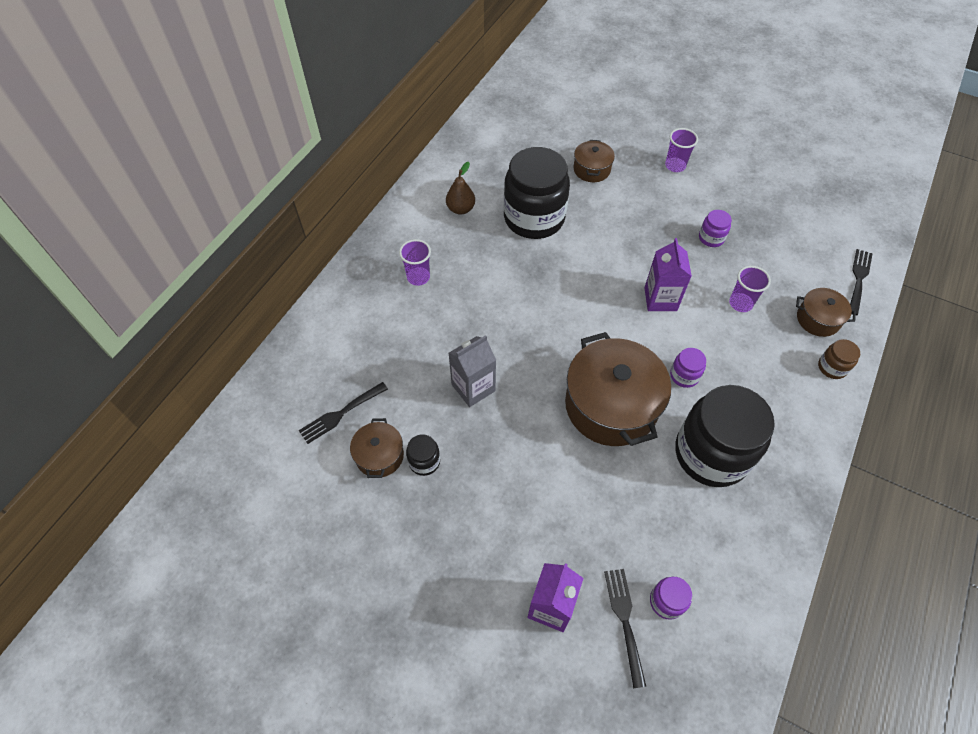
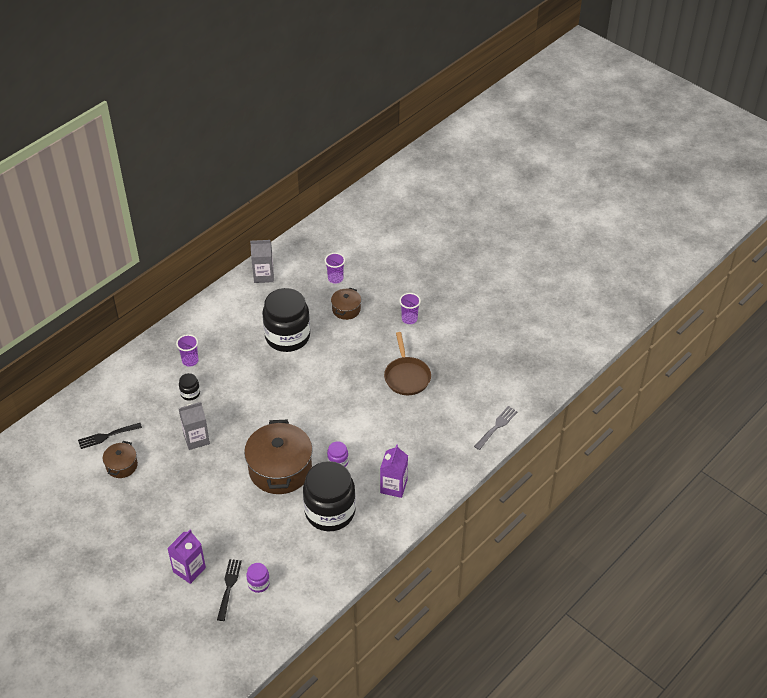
camera: 15 degrees right, 10 degrees down
(424, 461) = (147, 475): black jar -> black jar (190, 393)
(461, 209) = (239, 319): brown pear -> none
(468, 148) = (263, 275): none -> grey carton
(660, 299) = (348, 410): purple carton -> purple carton (393, 486)
(711, 238) = (407, 376): purple jar -> brown pan
(740, 303) = (402, 425): purple cup -> purple cup (335, 278)
(818, 319) = (450, 447): brown pot -> none
(832, 367) = (441, 479): brown jar -> none
(858, 279) = (496, 427): black fork -> grey fork

